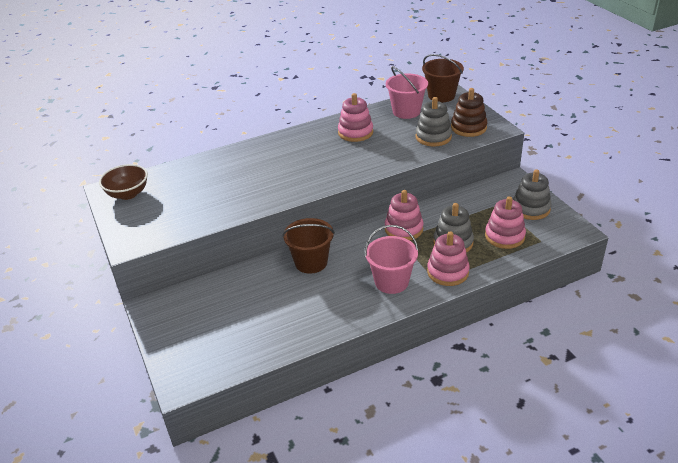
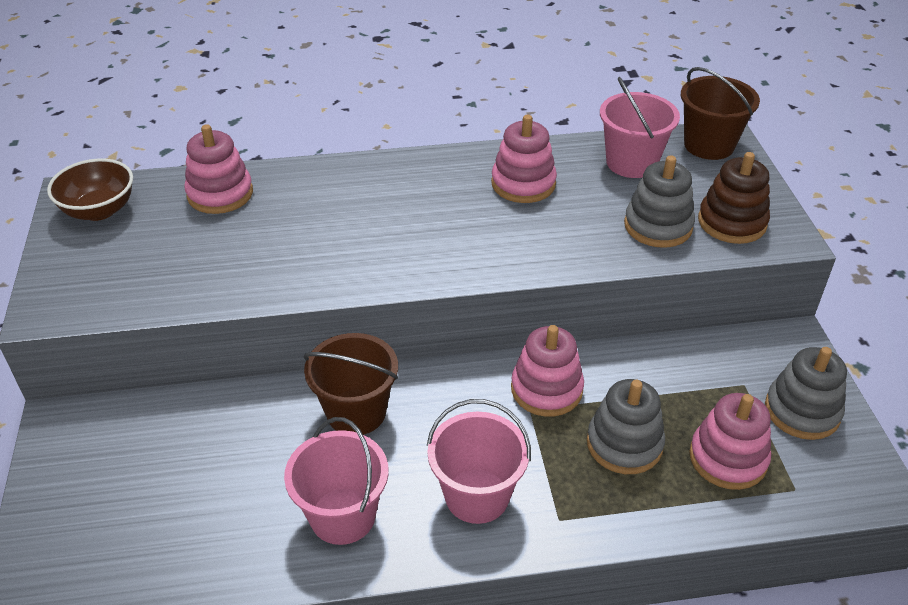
camera: 15 degrees right, 5 degrees up
(328, 307) = (343, 516): none -> pink bucket
(448, 272) = (588, 506): pink stacking toy -> pink stacking toy (220, 194)

